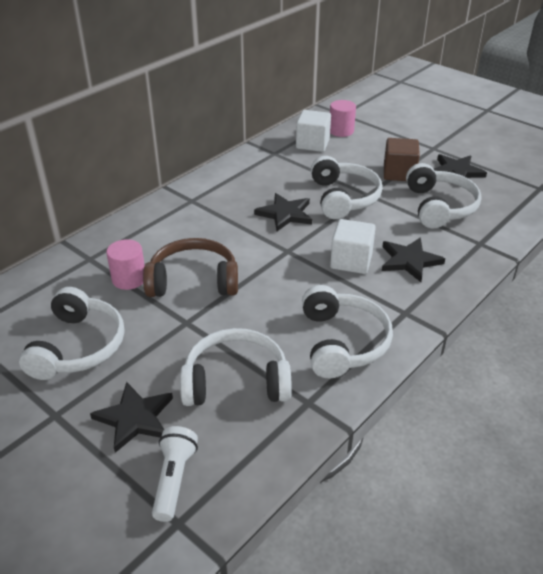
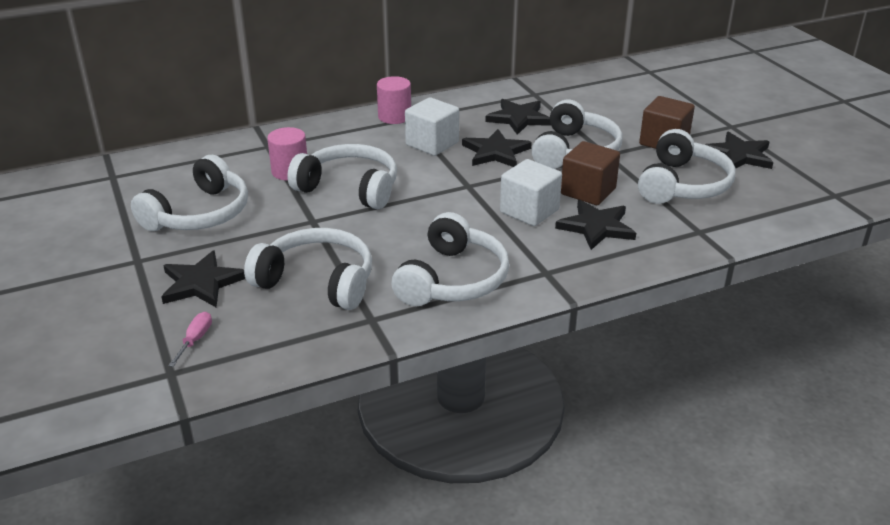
camera: 25 degrees right, 5 degrees down
(174, 479) = (195, 340): white flashlight -> pink screwdriver
(193, 281) = (349, 188): brown headphones -> white headphones
(279, 178) = (519, 118): none -> black star
(312, 144) = (586, 93): white cube -> white cube (432, 144)
(341, 131) = (632, 87): pink cylinder -> pink cylinder (394, 117)
(379, 231) = (588, 191): none -> brown cube

